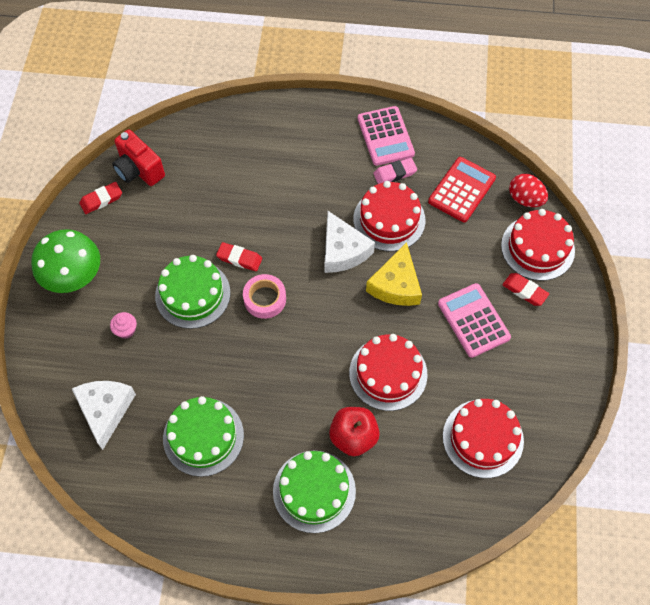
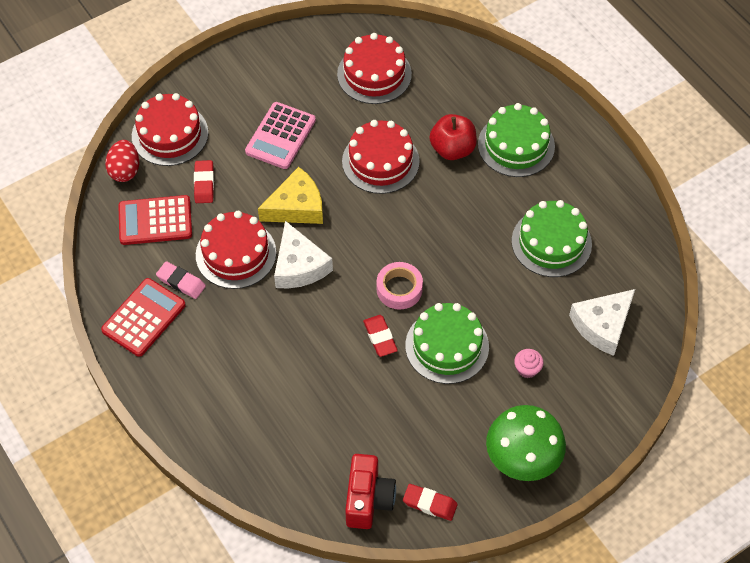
camera: 130 degrees left, 5 degrees down
(343, 250) = (299, 266): white cheese -> white cheese turned 135 degrees clockwise
(385, 136) = (144, 318): pink calculator -> red calculator
(524, 291) = (221, 120): red eraser -> red eraser (204, 184)

